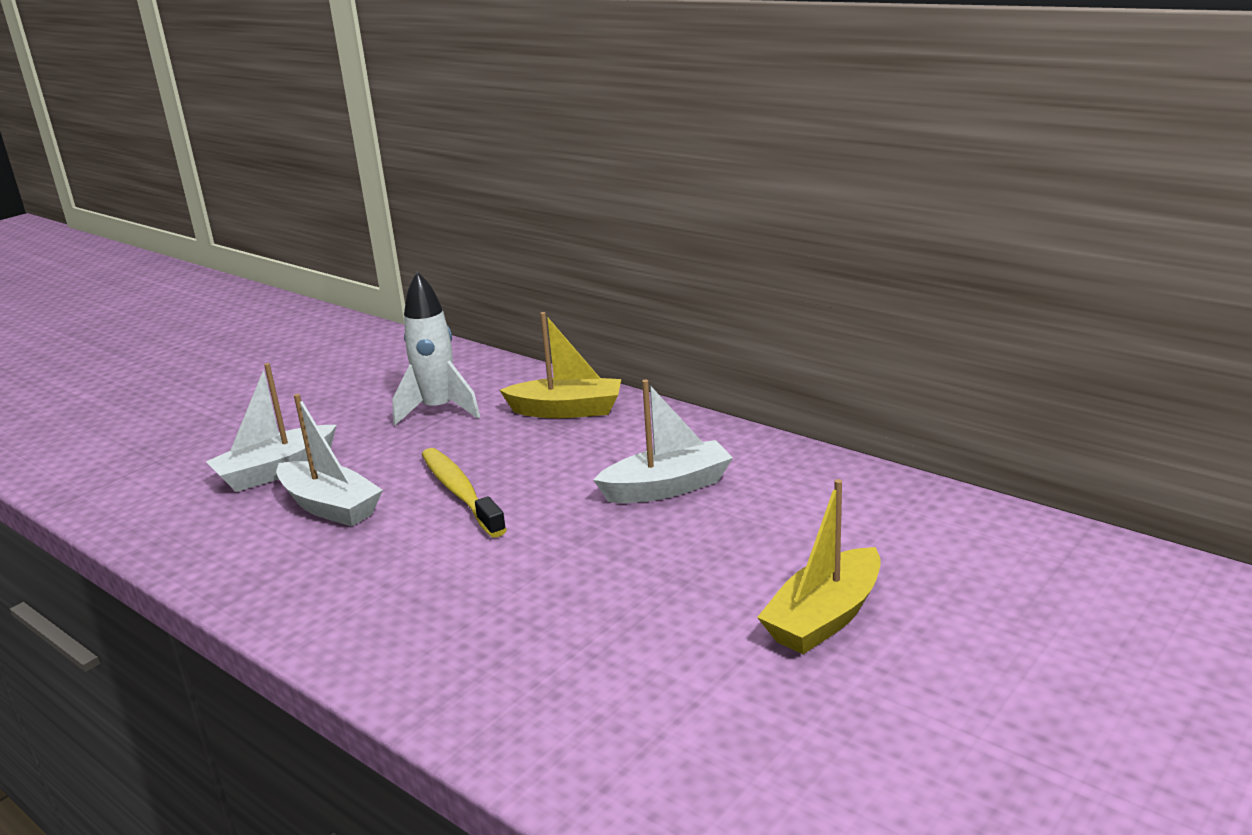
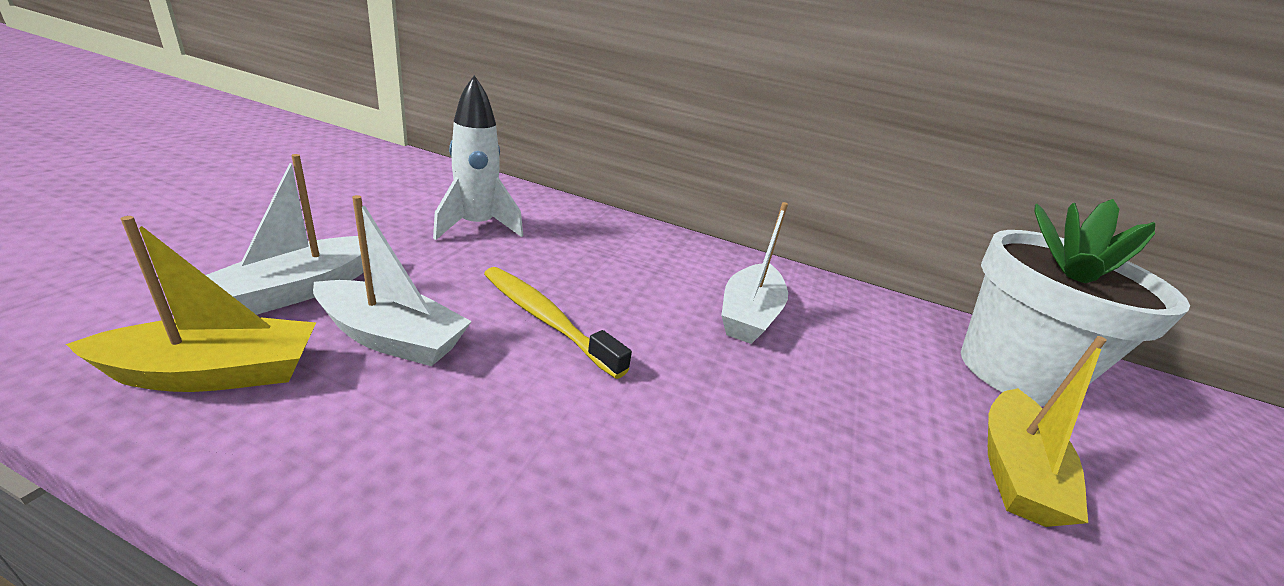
camera: 25 degrees left, 5 degrees up
(567, 410) = (604, 234): yellow boat -> yellow boat (216, 373)
(667, 487) = (749, 315): white boat -> white boat turned 150 degrees clockwise
(942, 541) = (1012, 371): none -> white flower pot

